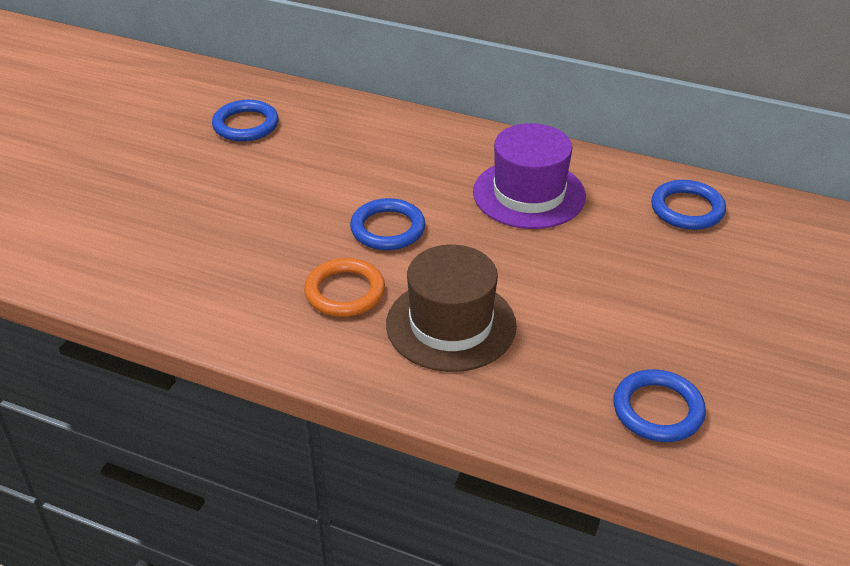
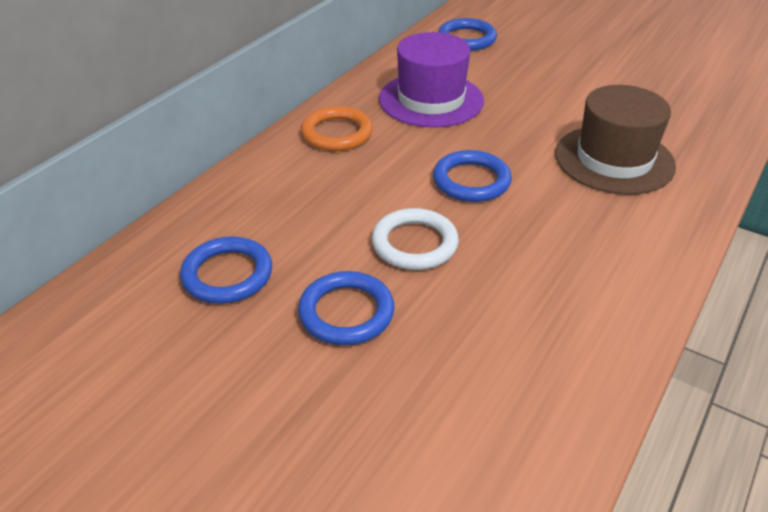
camera: 80 degrees left, 0 degrees up
(291, 204) = (414, 244): none -> white ring
(345, 292) = (571, 215): orange ring -> orange ring (337, 133)
(658, 410) = (695, 86): blue ring -> blue ring (346, 312)

